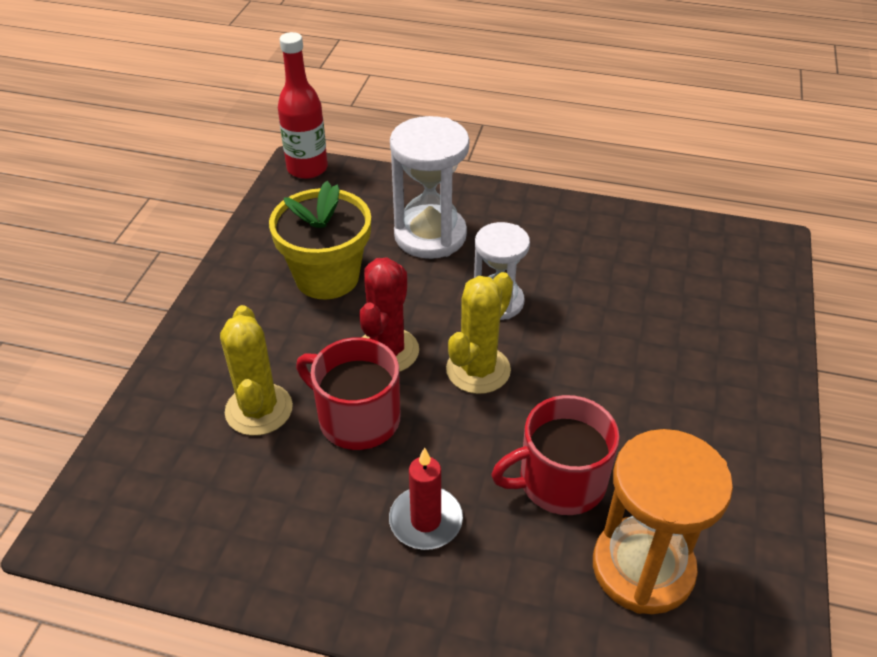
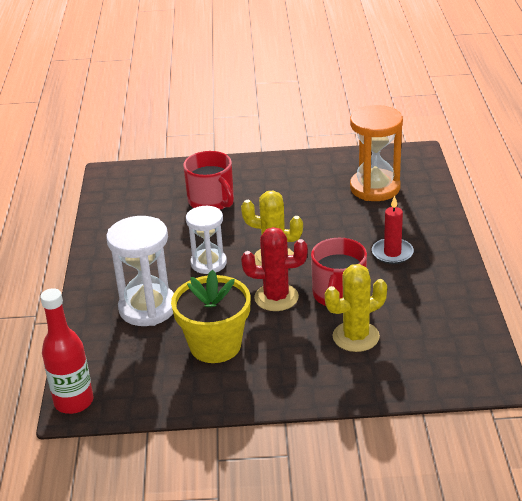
camera: 105 degrees left, 10 degrees down
(560, 481) = (339, 217): red mug -> red mug (211, 201)

